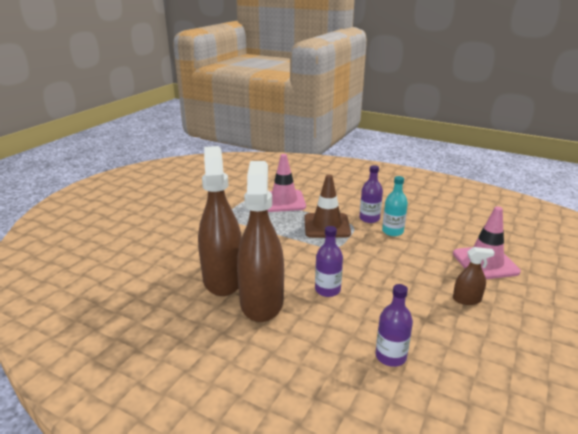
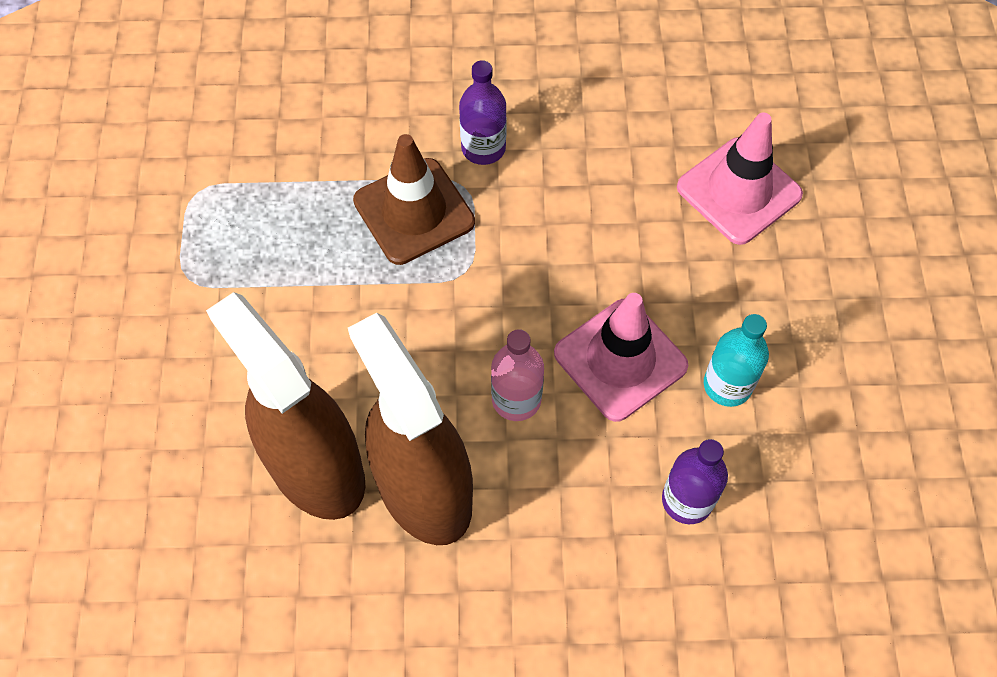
camera: 30 degrees left, 35 degrees up
(284, 201) = (277, 166): pink traffic cone -> pink traffic cone (620, 359)
(327, 290) = (516, 399): purple bottle -> pink bottle
(392, 231) = (546, 171): turquoise bottle -> turquoise bottle (727, 385)
(466, 299) = (744, 307): brown spray bottle -> none

